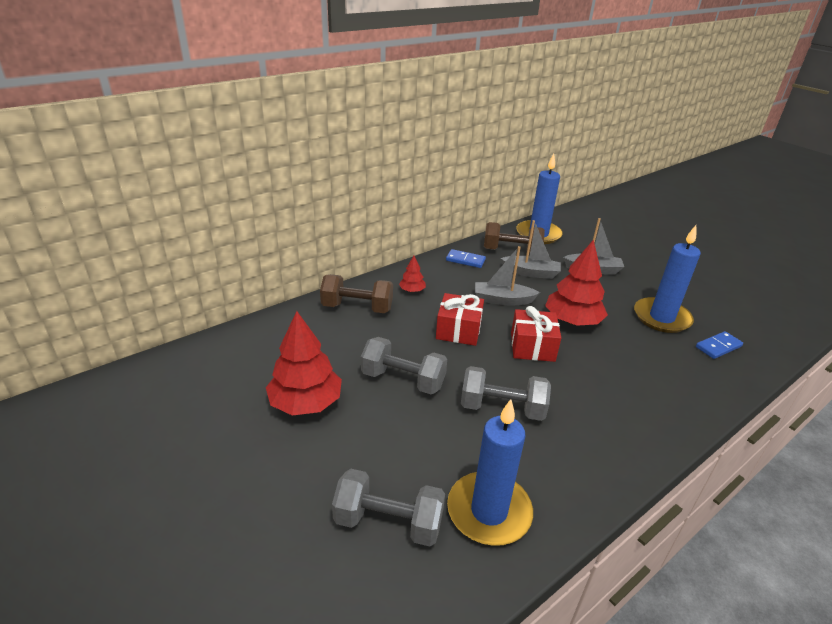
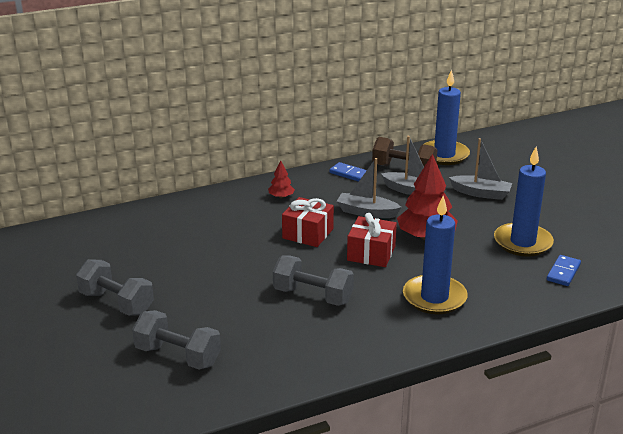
camera: 15 degrees right, 5 degrees down
(305, 403) = (146, 273): red tree -> none
(357, 308) = (222, 206): brown dumbbell -> none
(403, 380) = (236, 266): grey dumbbell -> grey dumbbell (116, 303)
(489, 511) = (260, 360): blue candle -> blue candle (434, 297)
(718, 347) = (563, 272): blue domino -> blue domino turned 45 degrees counterclockwise

